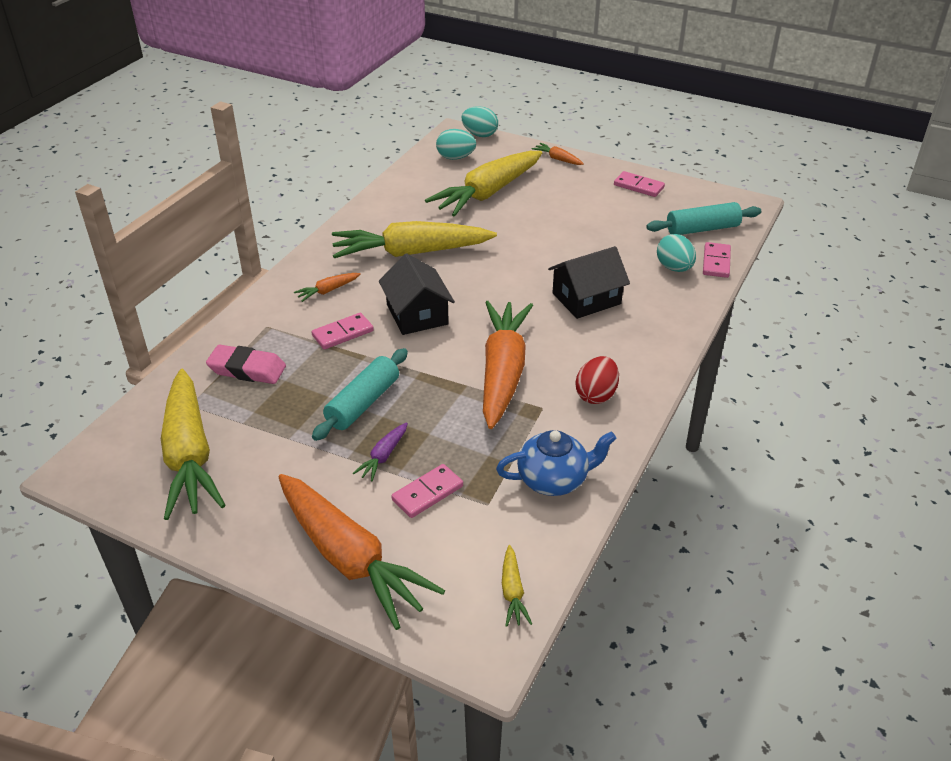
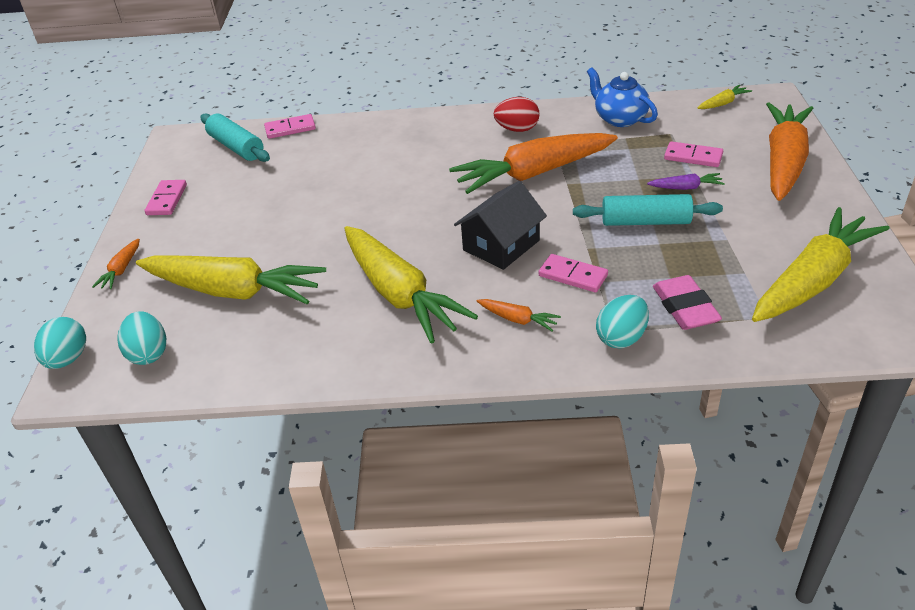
camera: 115 degrees left, 0 degrees up
(586, 298) = (396, 169): black house -> none
(674, 268) = (314, 144): turquoise egg -> turquoise egg (621, 338)

